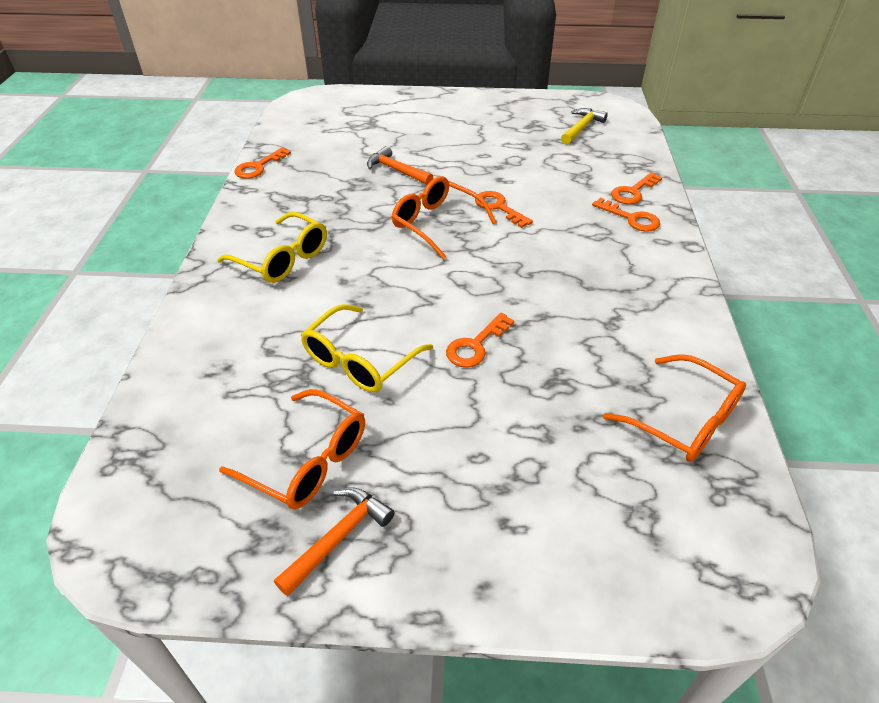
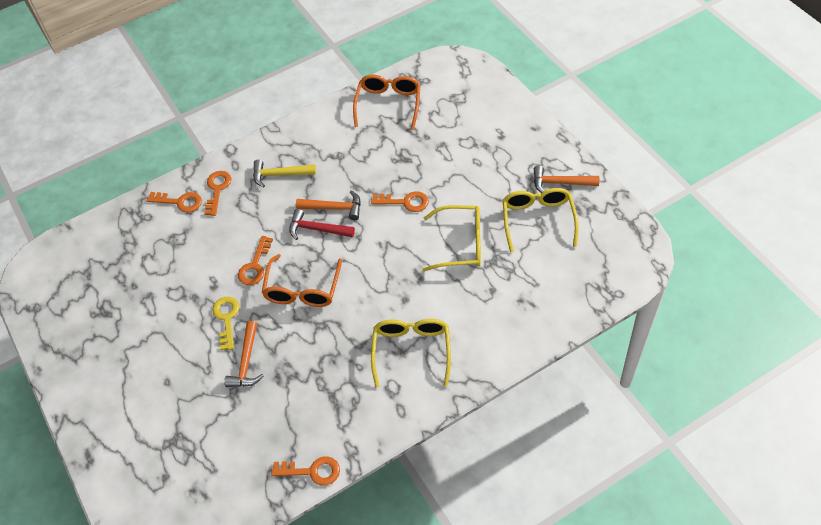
camera: 120 degrees left, 10 degrees up
(307, 460) = (538, 220): orange glasses -> yellow glasses
(454, 175) = (226, 318): none -> yellow key
(505, 261) = (317, 229): none -> red hammer
(524, 285) = (334, 208): none -> orange hammer
(581, 128) = (88, 276): yellow hammer -> yellow hammer (279, 175)

